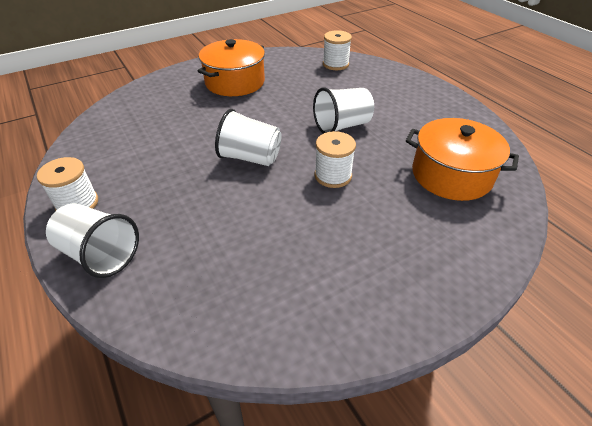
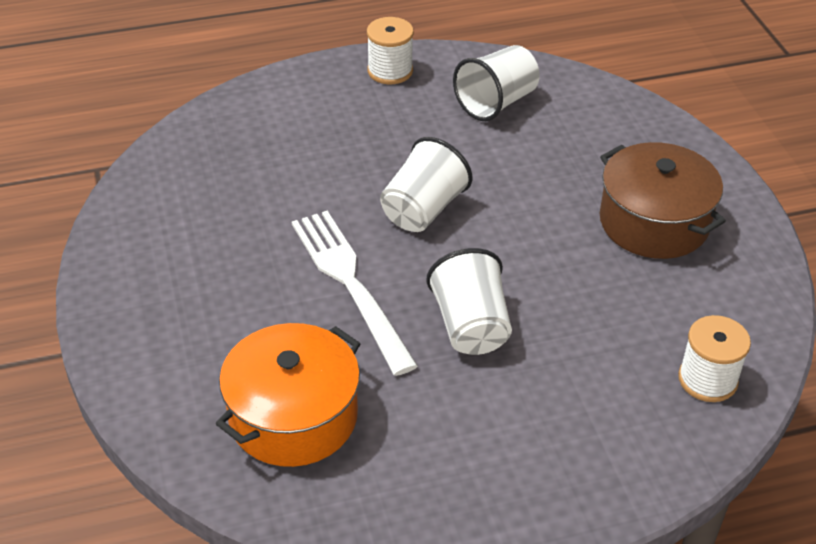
camera: 105 degrees right, 0 degrees up
(100, 254) = (304, 88): white cup -> white cup (496, 103)
(235, 82) = (654, 222): orange pot -> brown pot
(333, 176) = (349, 283): white spool -> white fork

